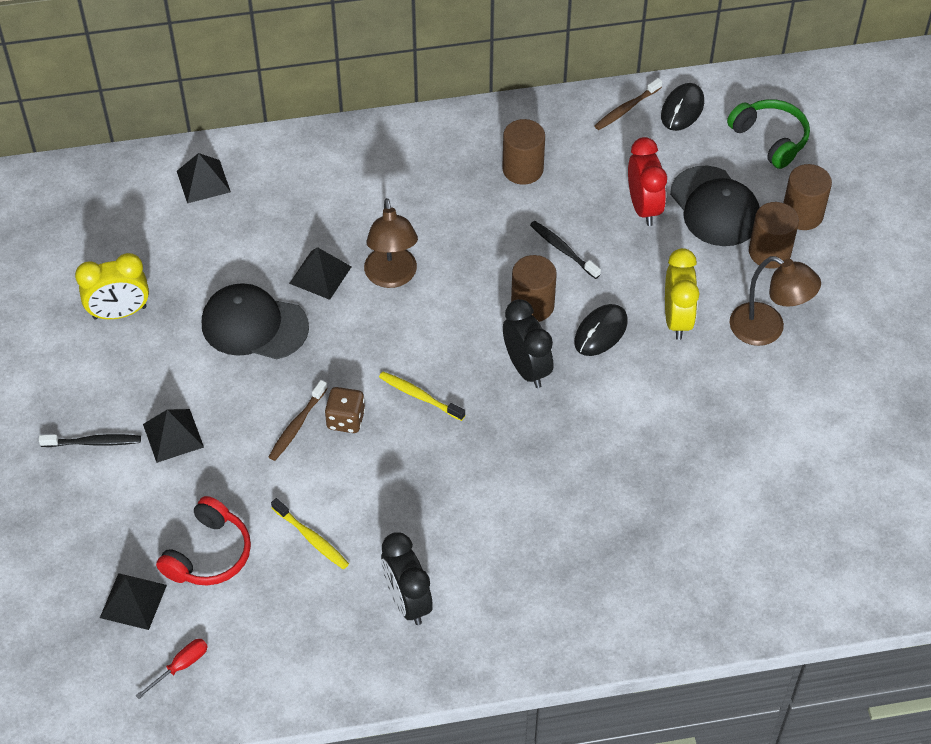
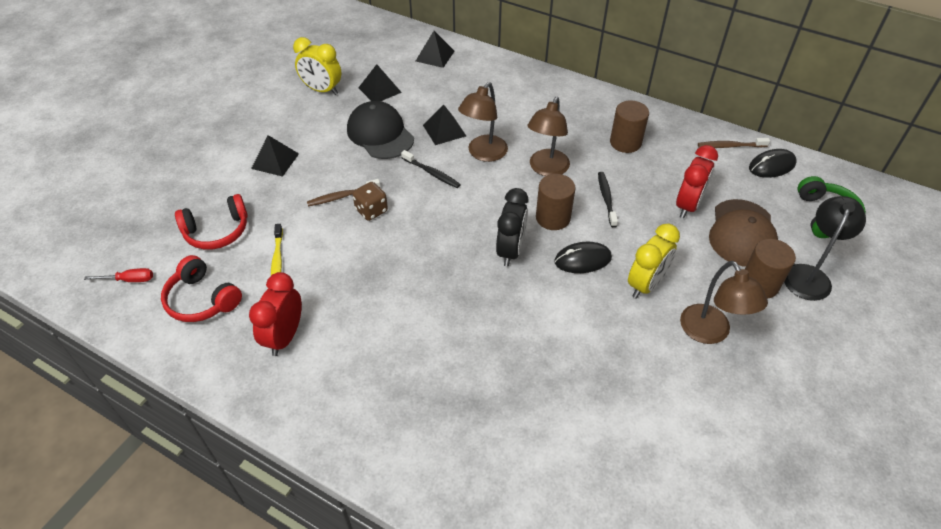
camera: 40 degrees right, 5 degrees down
(93, 442) = (235, 140): black toothbrush -> black toothbrush (432, 173)
(133, 601) = (152, 228): black pyramid -> black pyramid (379, 90)
(283, 629) = (202, 300): none -> red headphones
(407, 601) = (285, 337): black clock -> red clock
(419, 396) = (427, 225): yellow toothbrush -> none
(474, 253) = (546, 169): none -> brown lamp
(715, 207) = (742, 233): black cap -> brown cap
(802, 214) = (809, 275): brown cylinder -> black lamp

